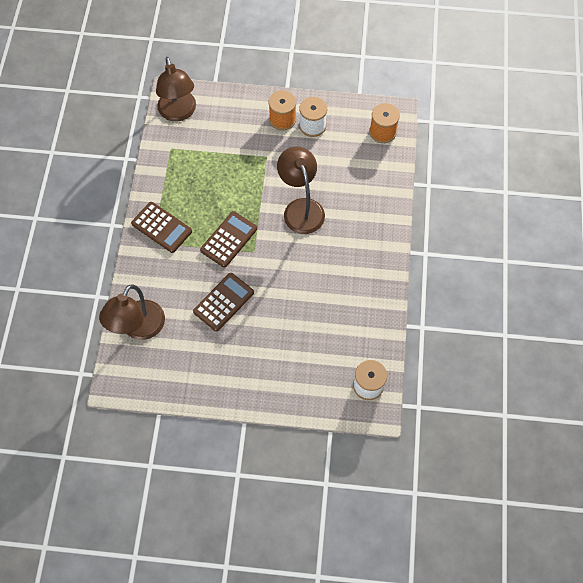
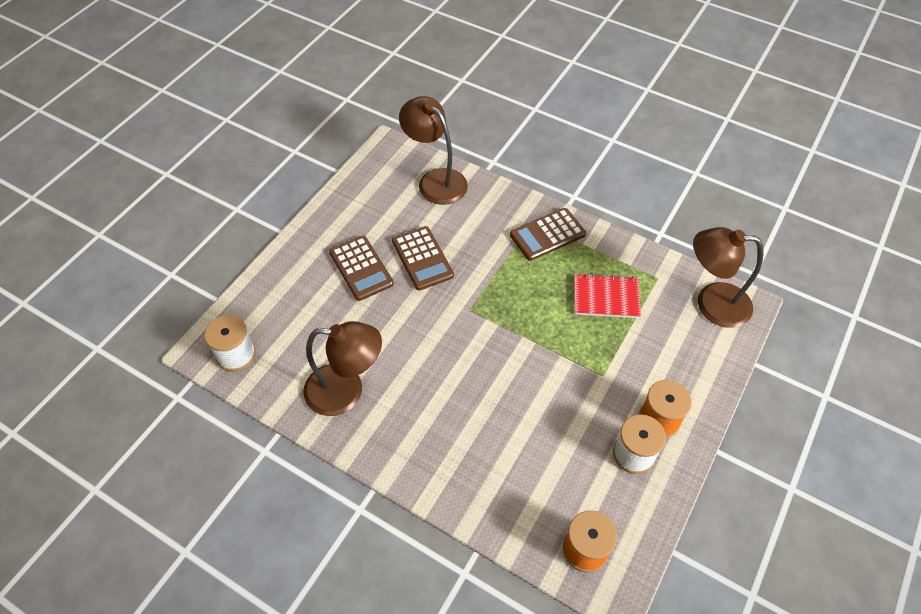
camera: 115 degrees right, 10 degrees down
(203, 173) = (606, 297): none -> red notebook
(229, 239) = (499, 291): brown calculator -> brown calculator (361, 268)
(301, 208) = (505, 383): brown lamp -> brown lamp (346, 391)

